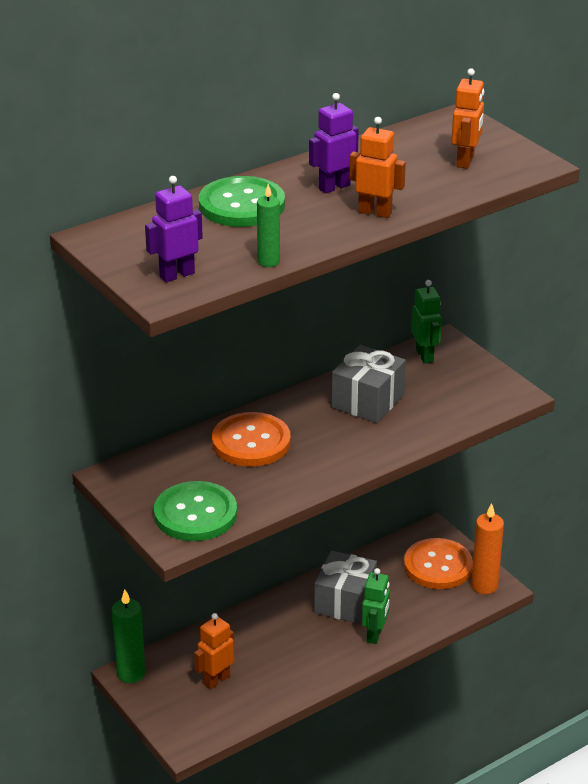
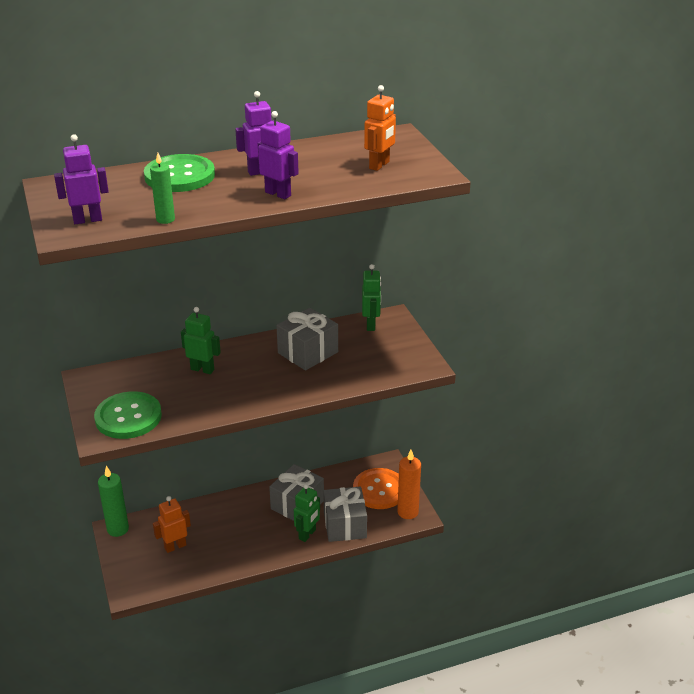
camera: 15 degrees right, 0 degrees up
(251, 442) = (202, 369): orange button -> green robot
(375, 212) = (278, 194): orange robot -> purple robot
(415, 615) = (345, 525): none -> grey gift

